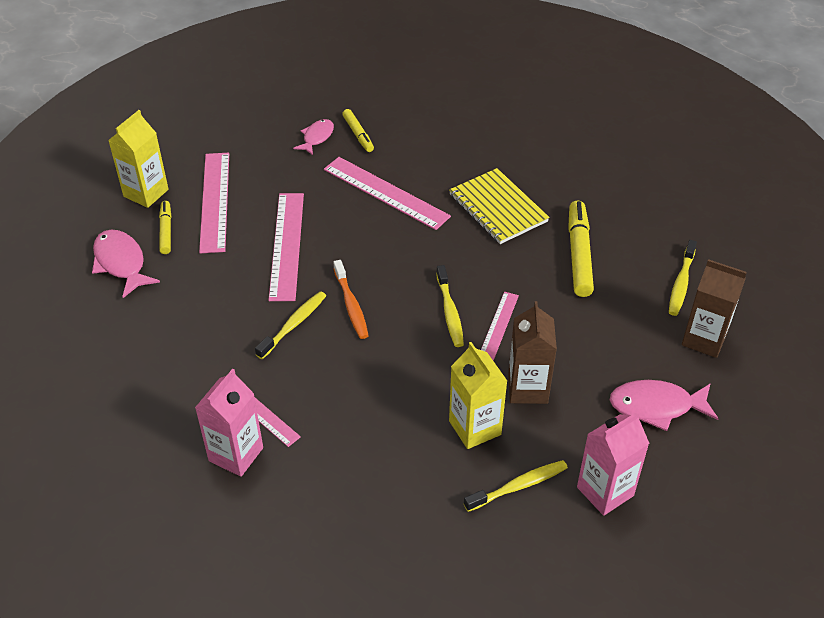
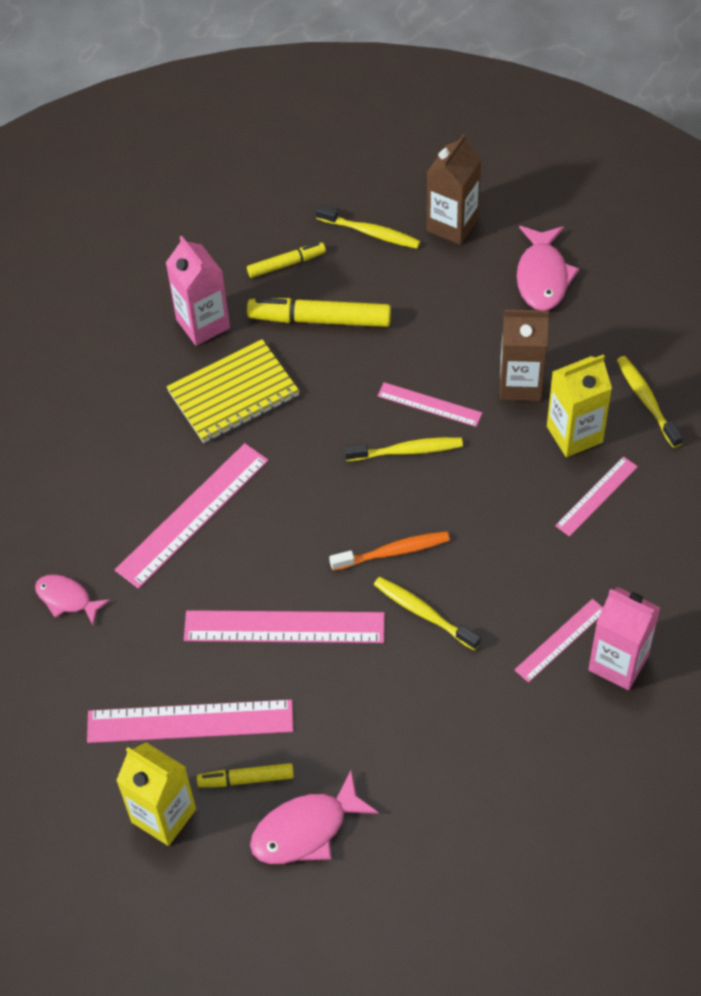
camera: 85 degrees left, 10 degrees up
(358, 134) = (67, 547): yellow marker -> yellow marker (286, 264)
(407, 443) = (596, 496): none -> pink ruler
(605, 491) = (648, 330): pink carton -> pink carton (203, 324)

